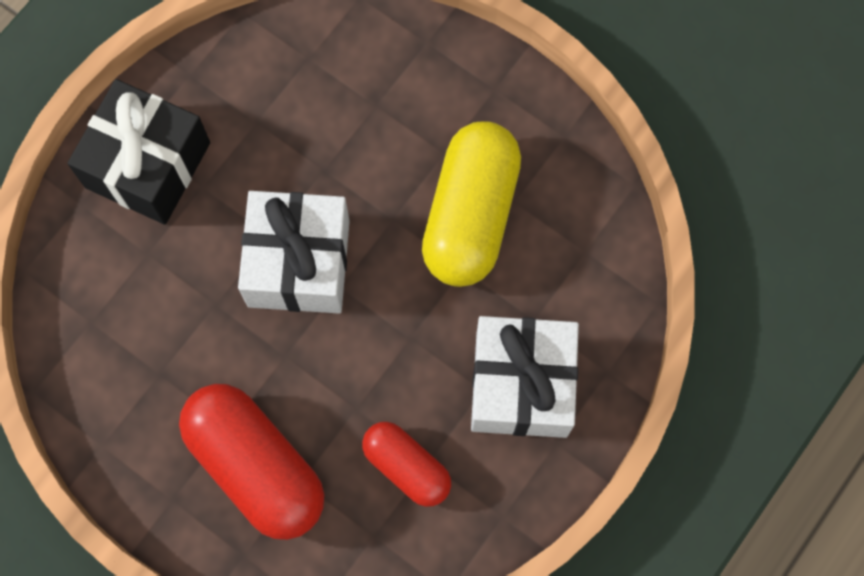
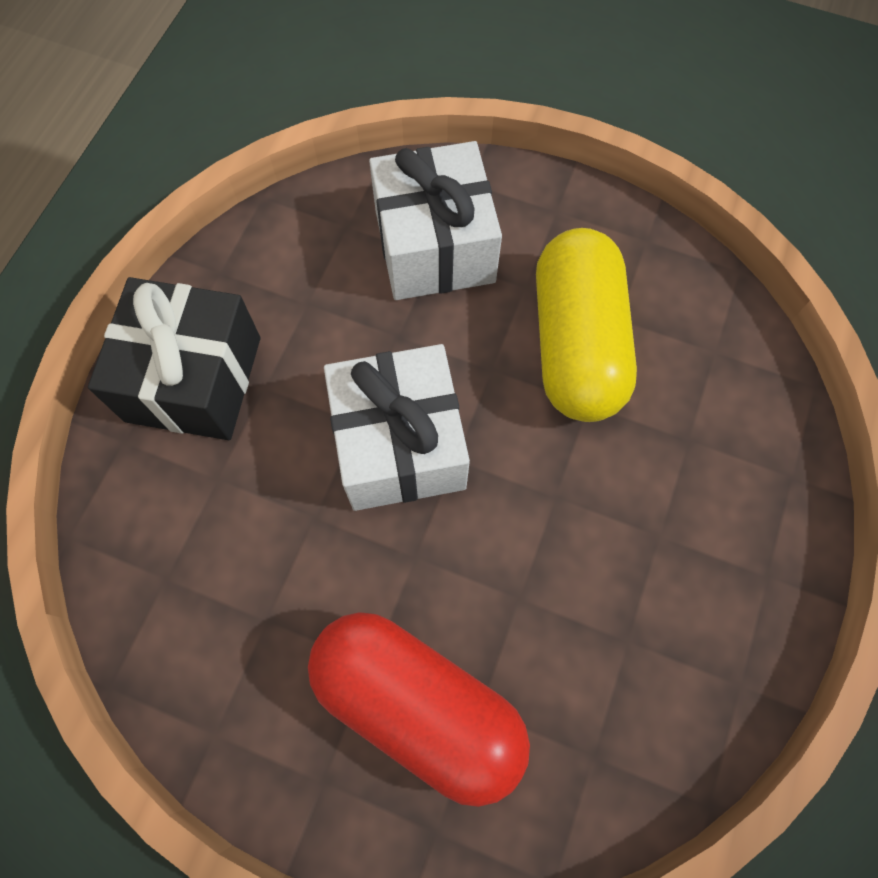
camera: 15 degrees left, 5 degrees down
(406, 466) = (603, 654): red capsule -> none
(521, 385) = (702, 518): white gift -> white gift (434, 246)

